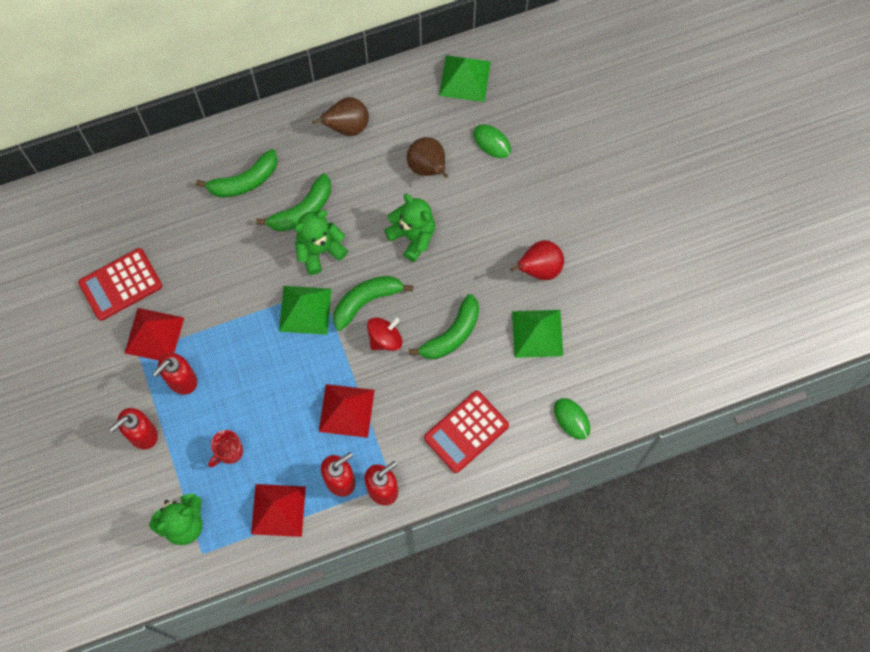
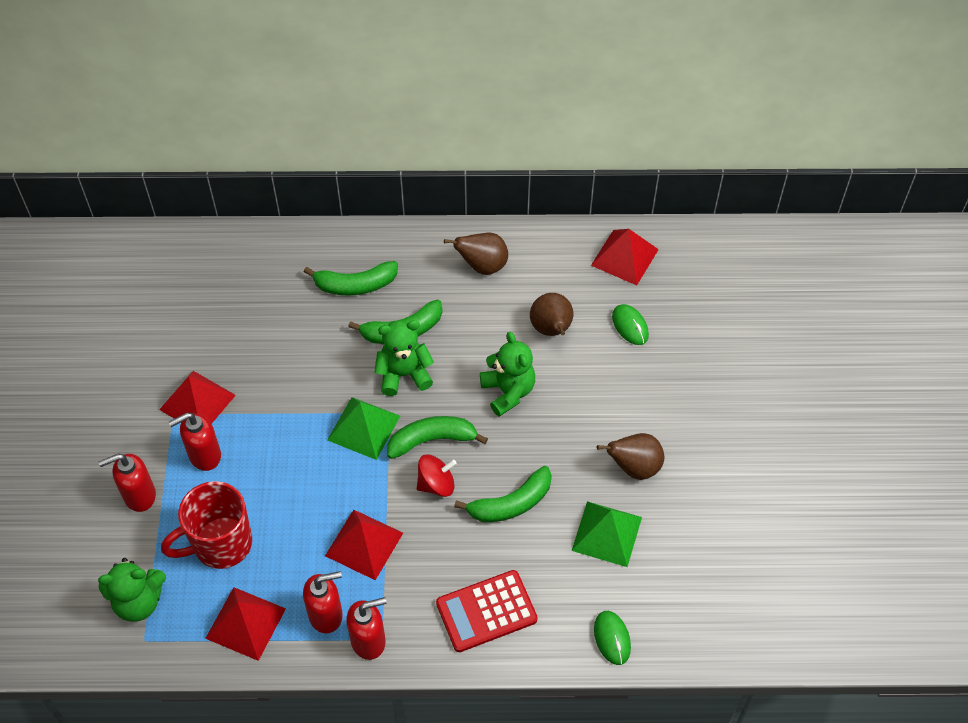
camera: 20 degrees right, 15 degrees down
(120, 284) = (186, 343): red calculator -> none
(229, 452) = (220, 544): red mug -> red mug, size x1.93
(465, 78) = (625, 257): green pyramid -> red pyramid
(539, 268) = (634, 467): red pear -> brown pear

